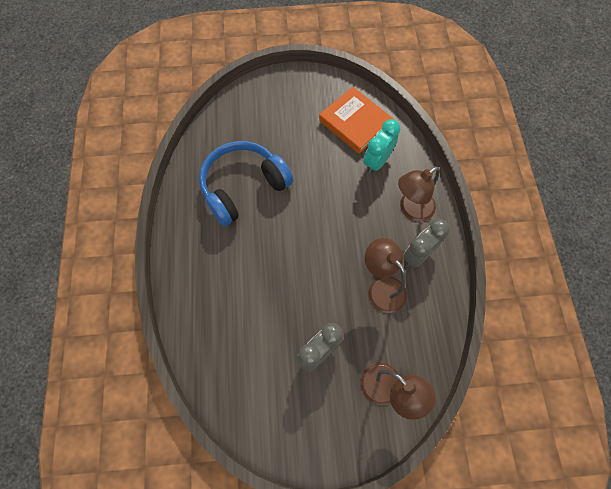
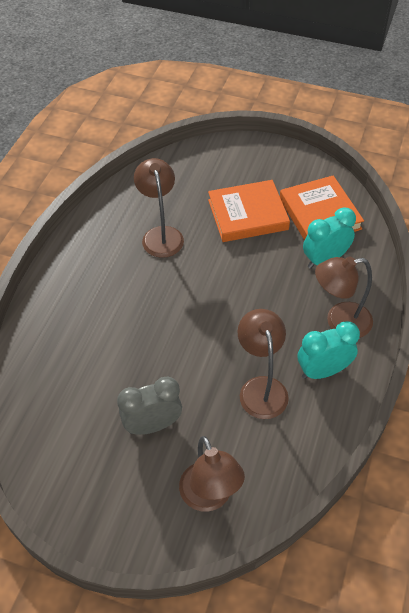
camera: 25 degrees right, 15 degrees down
(243, 187) = (161, 235): blue headphones -> brown lamp
(301, 143) = (247, 214): none -> orange book
(418, 255) = (323, 371): grey clock -> turquoise clock

